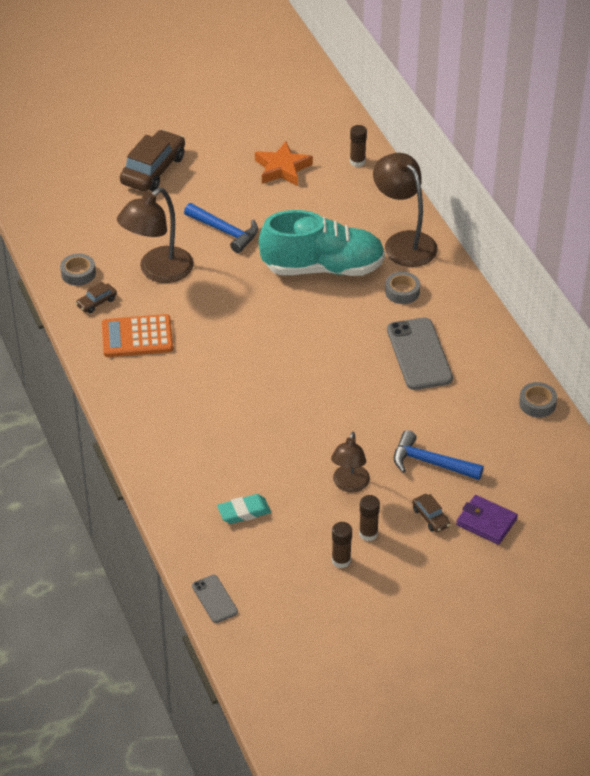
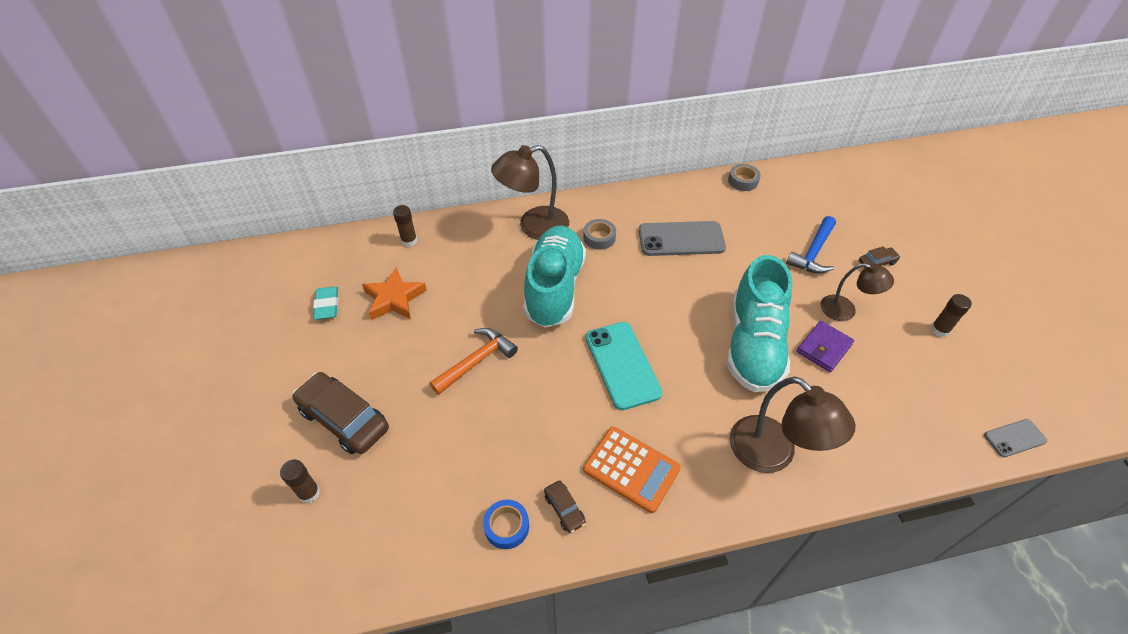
camera: 80 degrees left, 5 degrees up
(78, 273) = (506, 526): grey tape -> blue tape
(137, 337) = (631, 469): orange calculator -> orange calculator turned 60 degrees counterclockwise
(158, 271) = (524, 434): brown lamp -> brown lamp (772, 454)
(225, 231) = (476, 361): blue hammer -> orange hammer
(241, 322) = (622, 365): none -> turquoise phone
(244, 512) = (892, 397): turquoise eraser -> turquoise eraser (327, 305)
(285, 412) = (753, 345): none -> turquoise shoe
(368, 533) = (903, 306): brown glue stick -> brown glue stick (309, 493)
(486, 522) = (876, 230): purple wallet -> purple wallet (823, 348)

